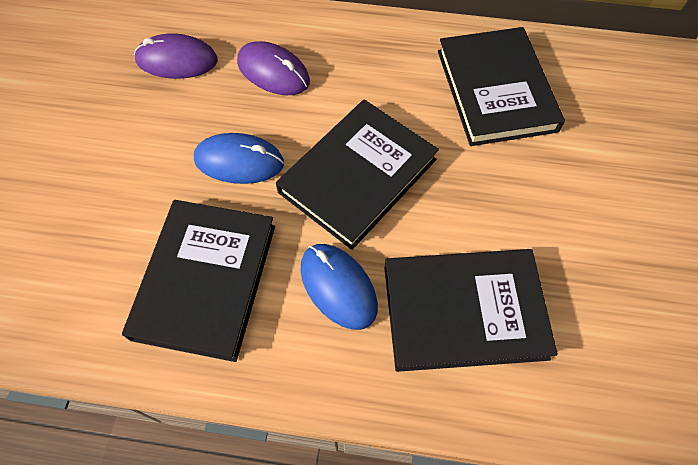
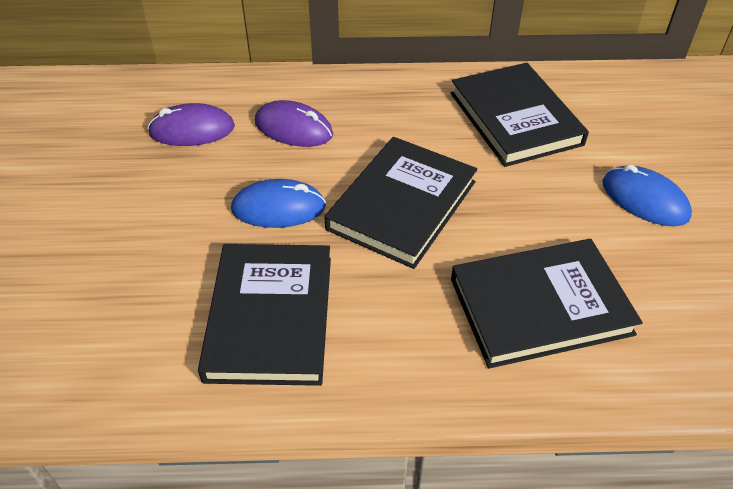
camera: 10 degrees left, 15 degrees down
(338, 287) = (409, 303): blue mouse -> blue mouse (644, 200)

